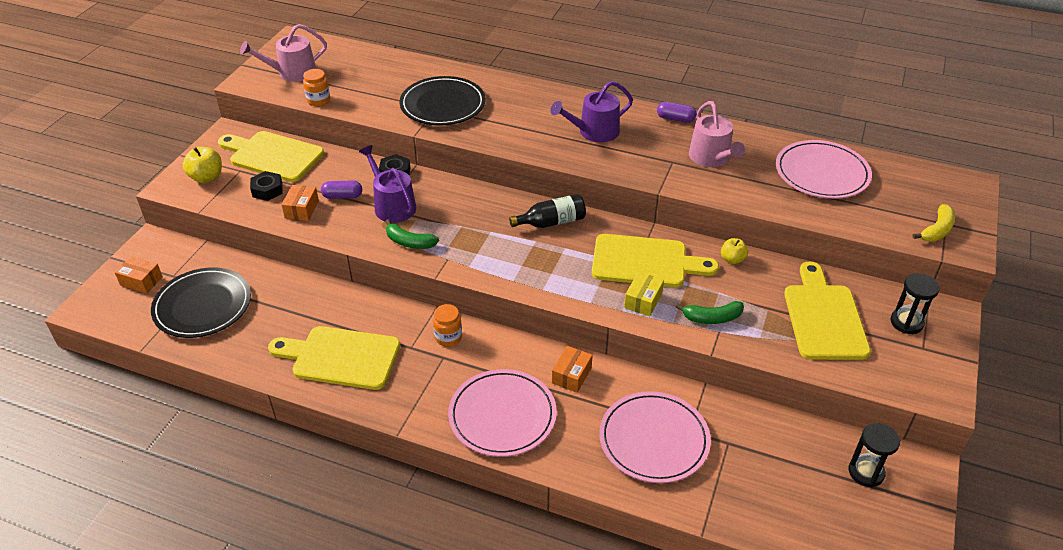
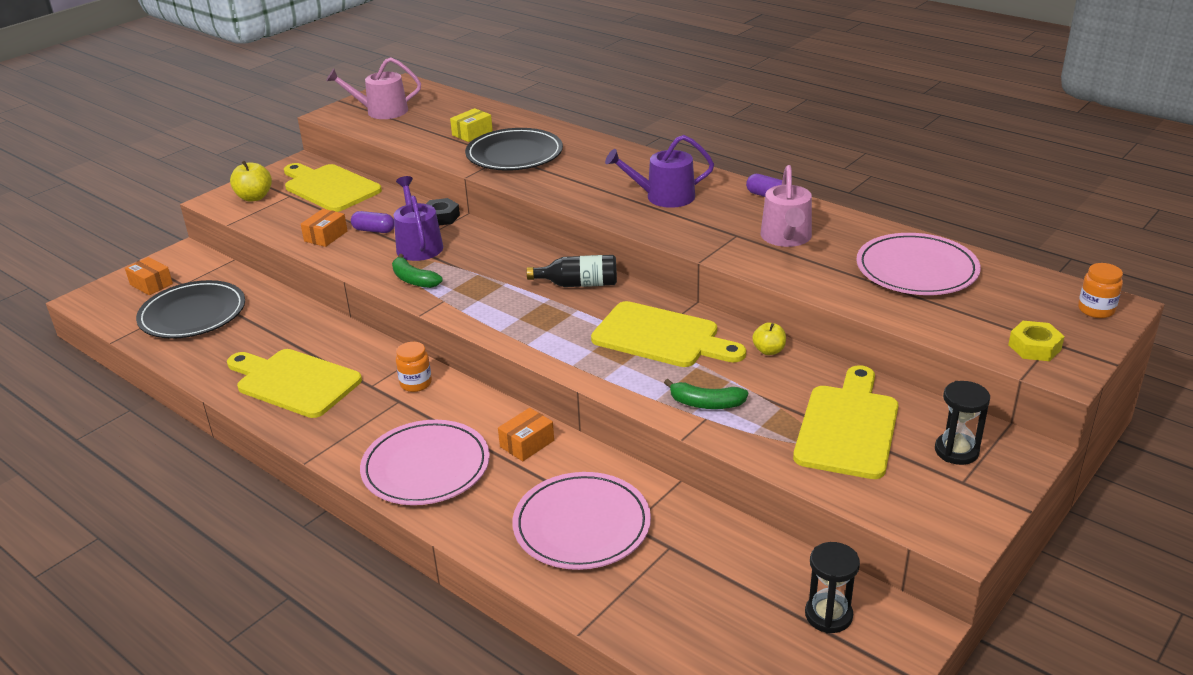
camera: 20 degrees right, 10 degrees down
(267, 190) = (304, 215): black nut -> none
(318, 100) = (390, 137): orange jar -> orange jar (1096, 310)
(643, 301) = (634, 373): yellow box -> yellow box (472, 133)
(937, 230) = (1034, 347): yellow banana -> yellow nut

